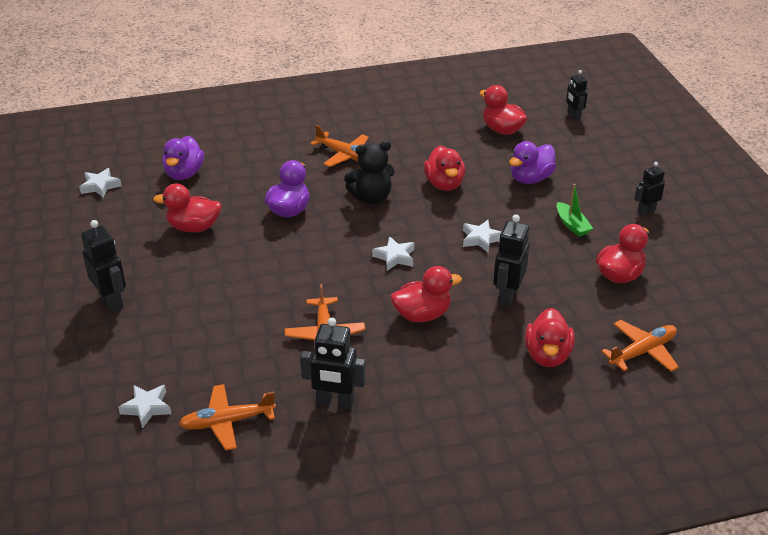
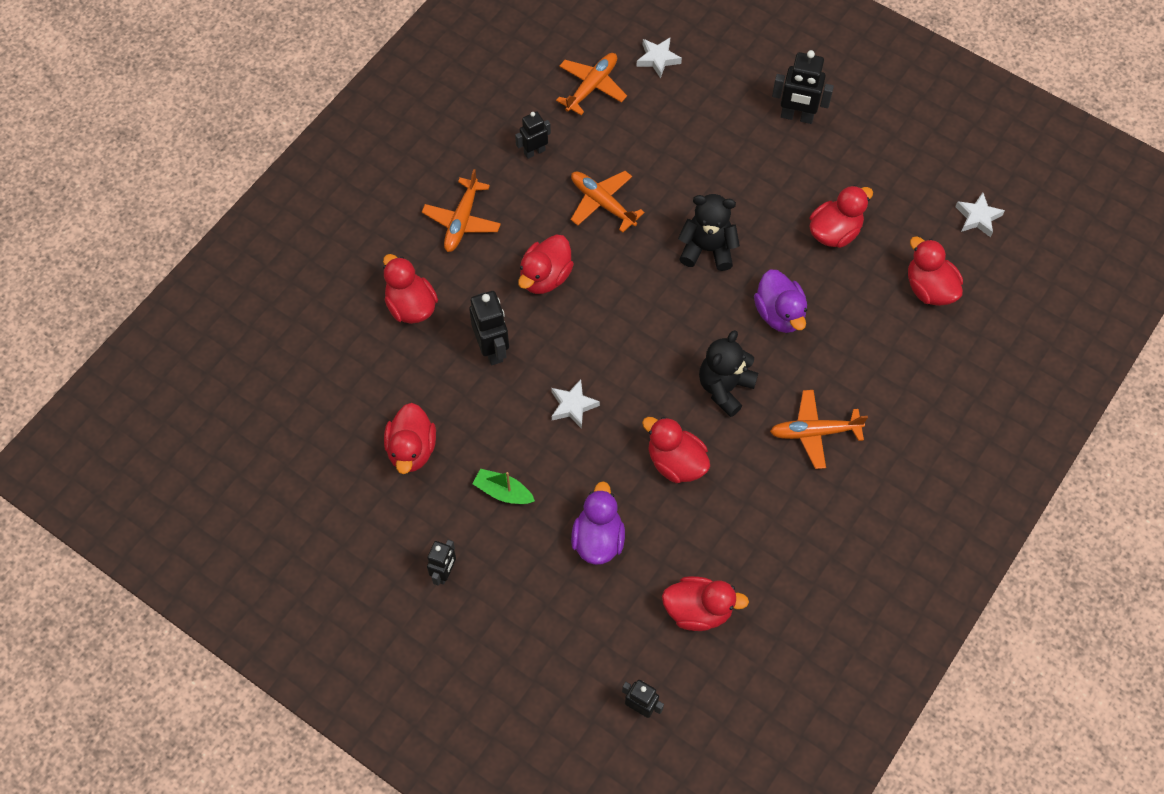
camera: 140 degrees right, 25 degrees up
(184, 173) = (929, 288): purple duck -> red duck
(287, 265) = (707, 249): none -> black teddy bear
(335, 402) = (534, 151): black robot -> black robot, size x0.64
(395, 257) = (628, 325): white star -> none
(642, 352) = (336, 365): orange plane -> orange plane (462, 221)

